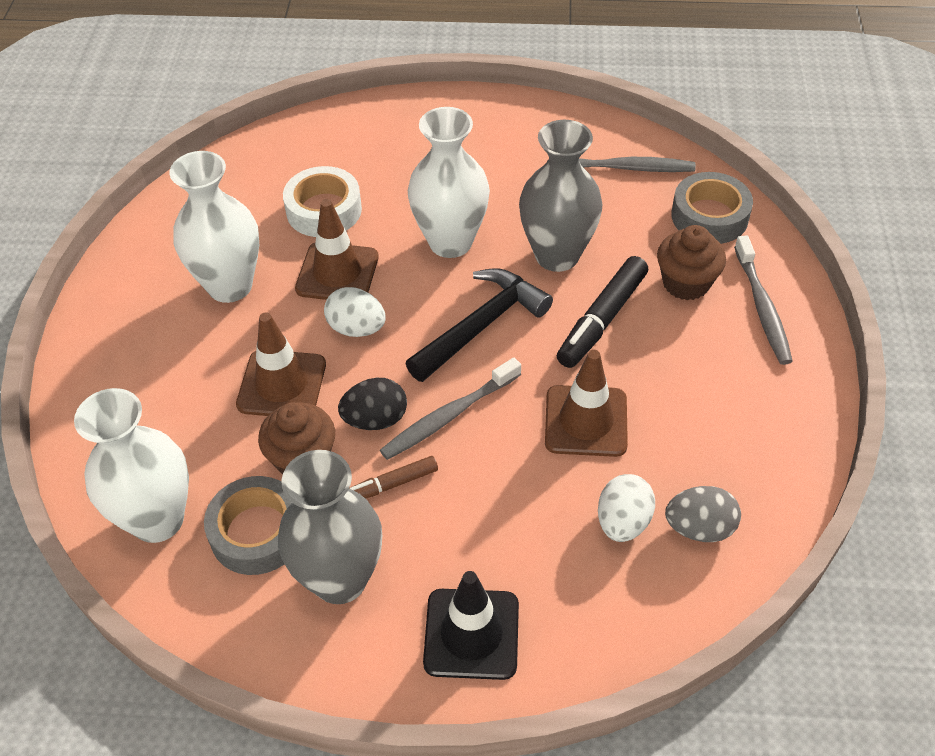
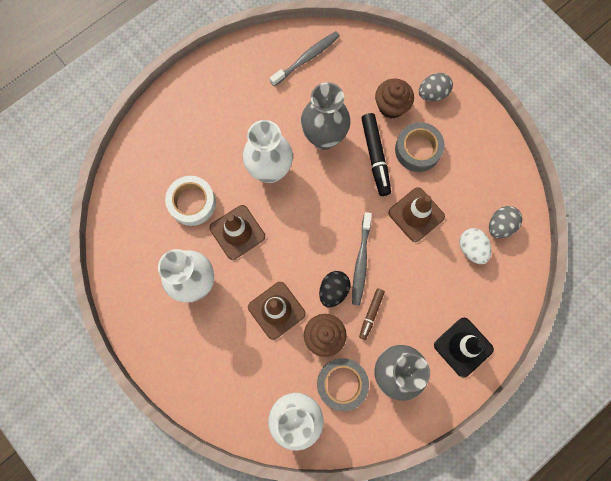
camera: 45 degrees left, 25 degrees up
(356, 328) = (277, 253): white egg -> none
(481, 326) = (329, 204): black hammer -> none
(709, 216) = (368, 58): grey tape -> grey tape (418, 149)
(762, 307) = (432, 93): grey toothbrush -> grey egg

